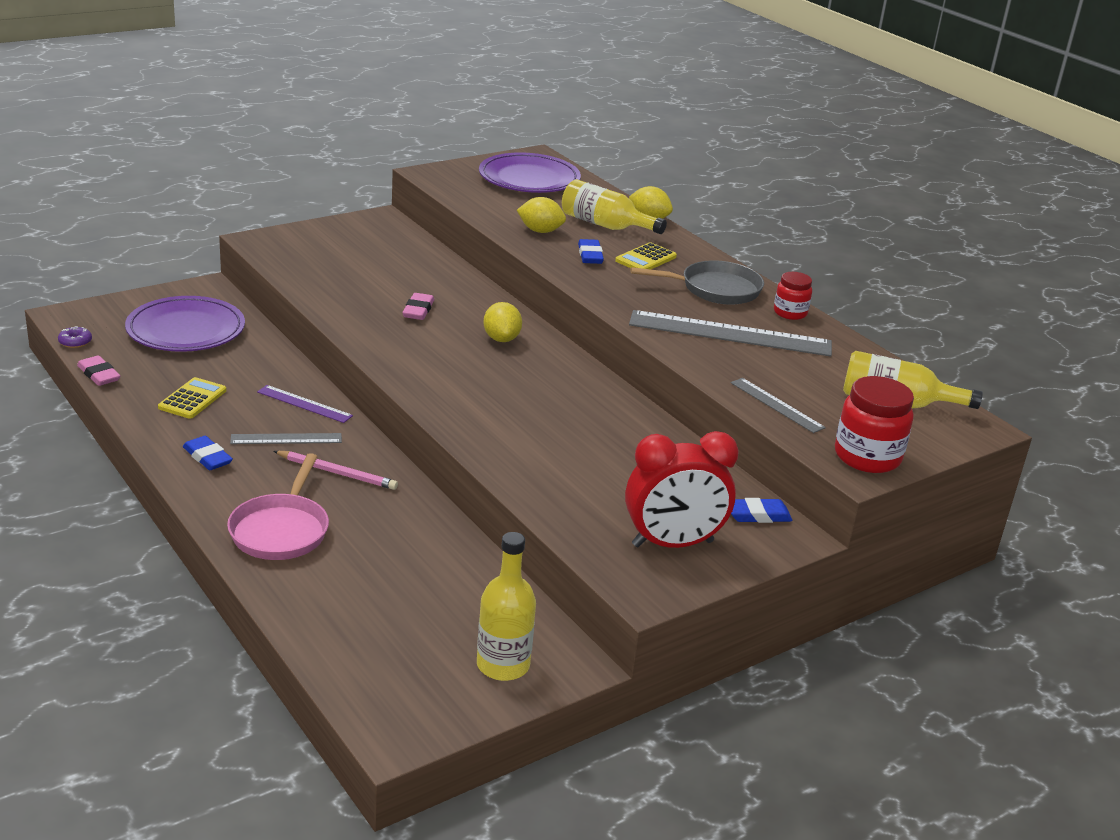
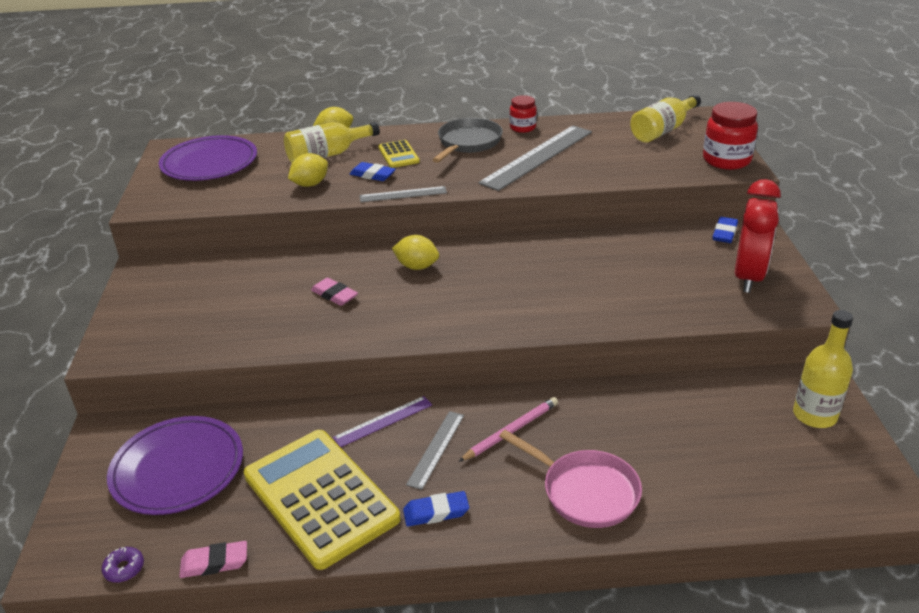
camera: 55 degrees left, 5 degrees up
(192, 399) = (320, 497): yellow calculator -> yellow calculator, size x2.20
(776, 405) = (646, 170): grey ruler -> grey ruler (403, 194)

